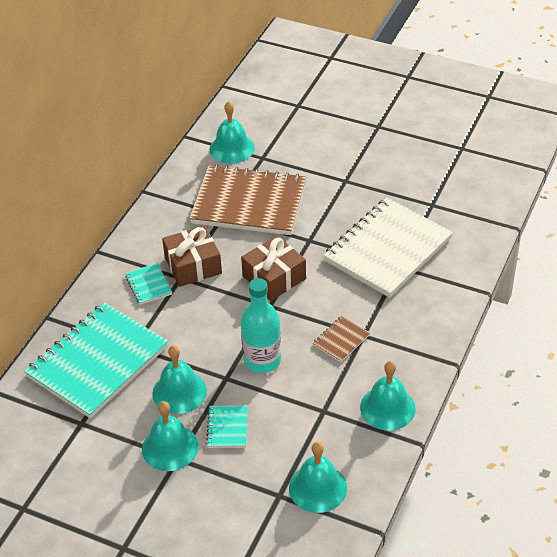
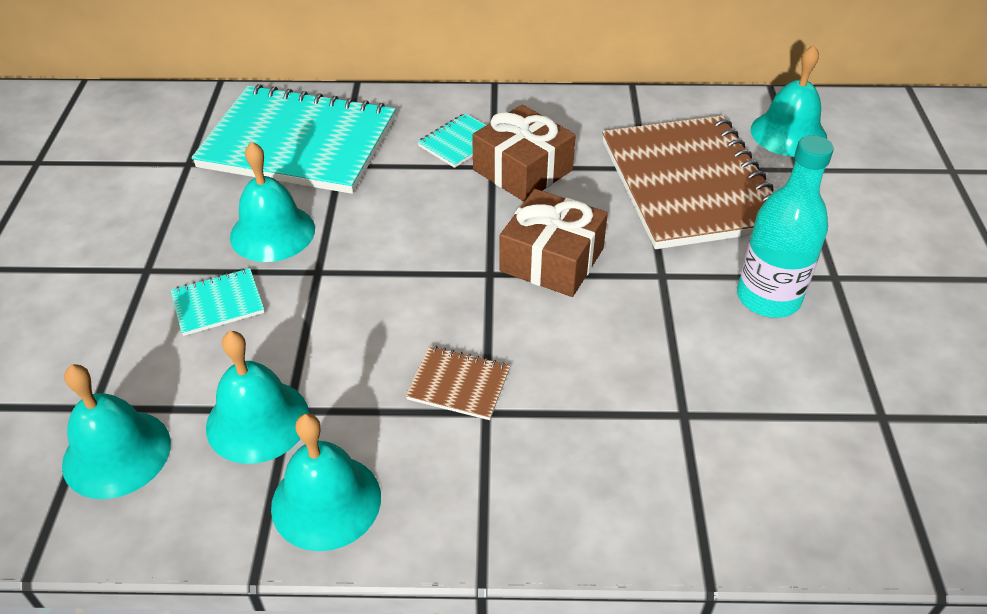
camera: 65 degrees right, 0 degrees up
(170, 447) = (165, 256): turquoise bell -> turquoise bell (257, 420)
(262, 360) = (370, 300): turquoise bottle -> turquoise bottle (768, 298)
(387, 249) = (714, 384): white notebook -> none

